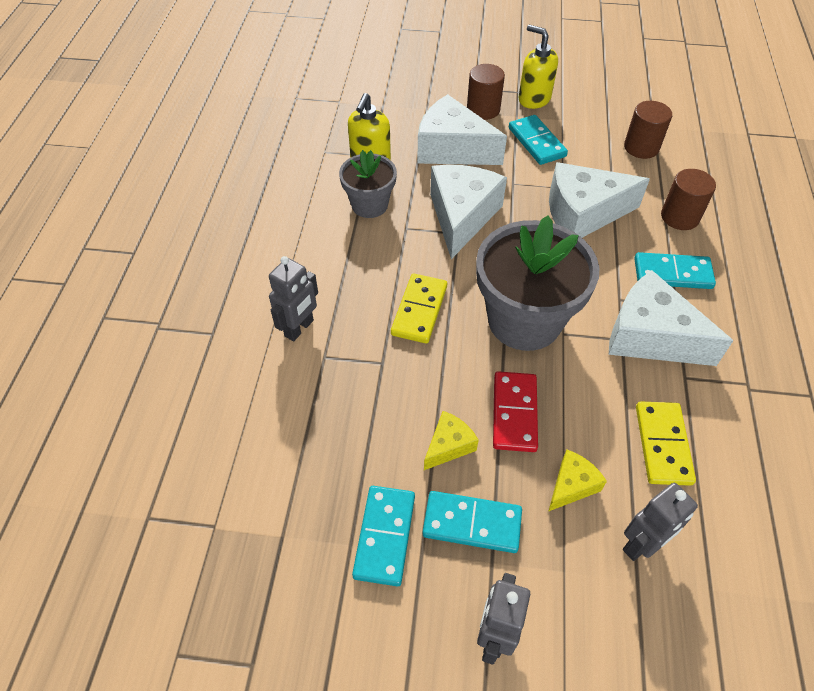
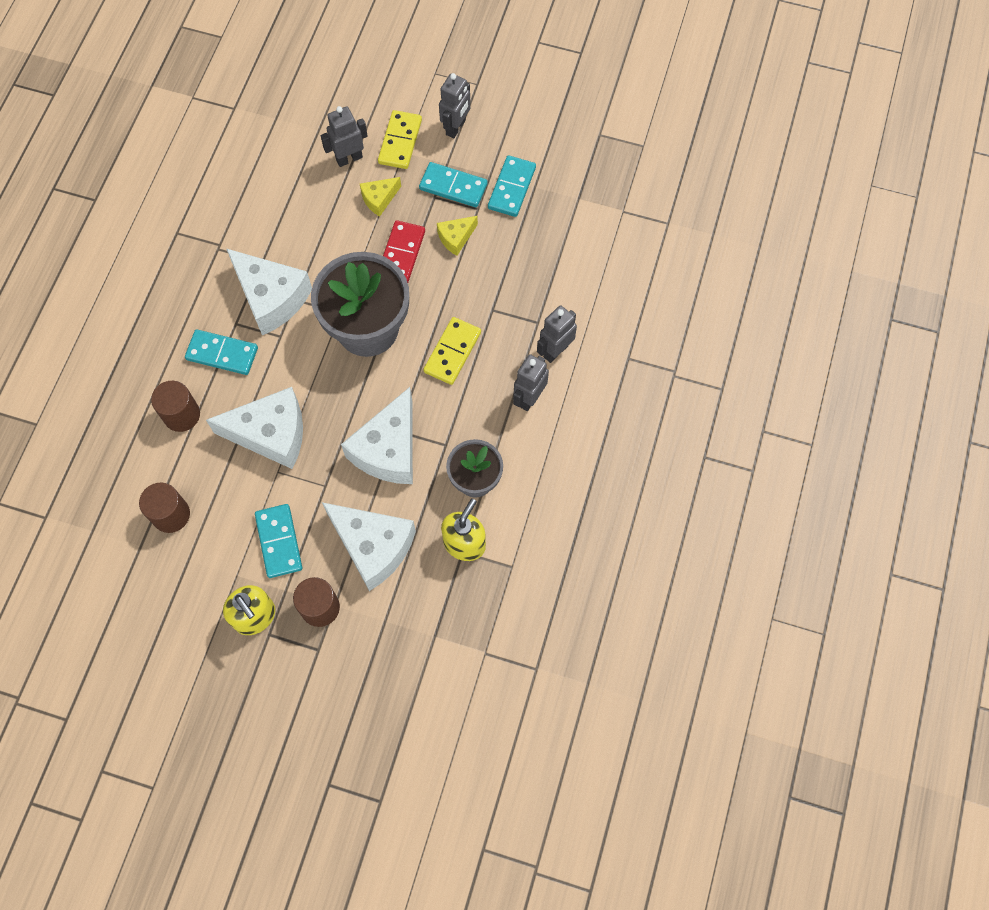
camera: 170 degrees left, 15 degrees up
(324, 279) = (529, 398): none -> grey robot
(663, 444) = (304, 215): yellow domino -> yellow domino (400, 141)

